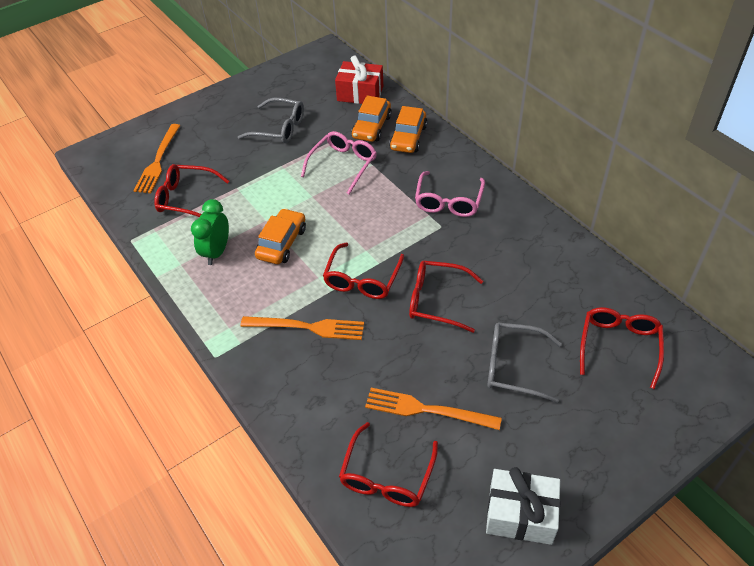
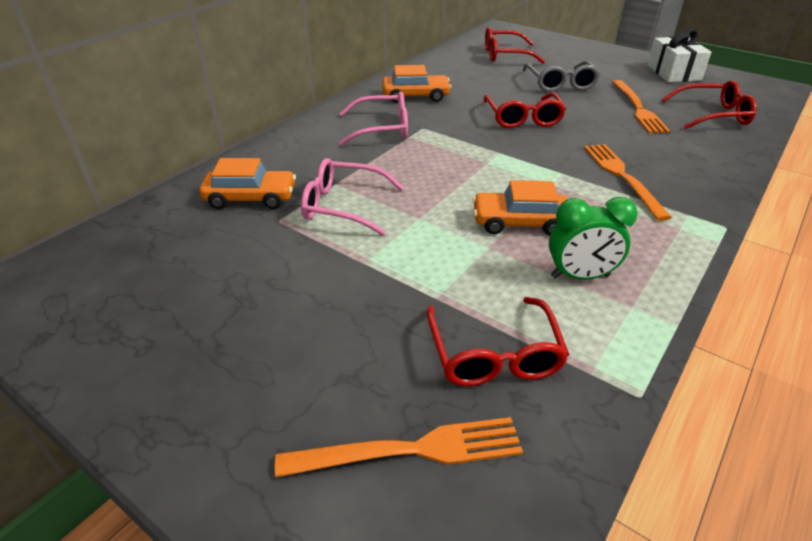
camera: 110 degrees left, 10 degrees down
(279, 128) = (264, 290): grey glasses -> none
(360, 93) = (161, 223): red gift -> none
(362, 279) = (530, 158): red glasses -> none
(408, 138) = (272, 167): orange car -> orange car (415, 96)

